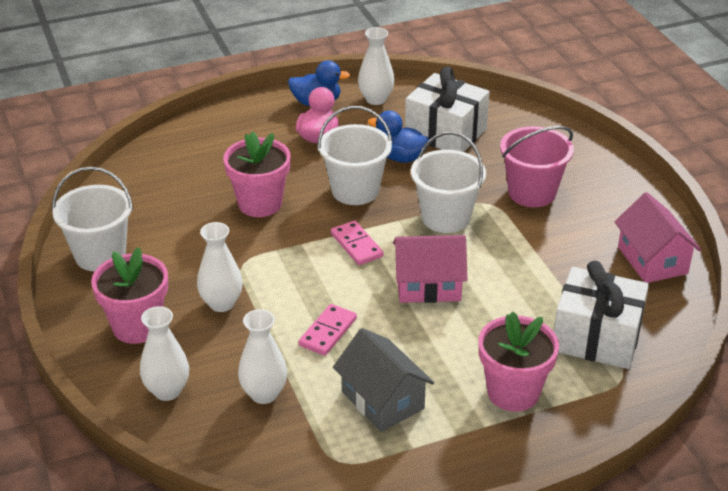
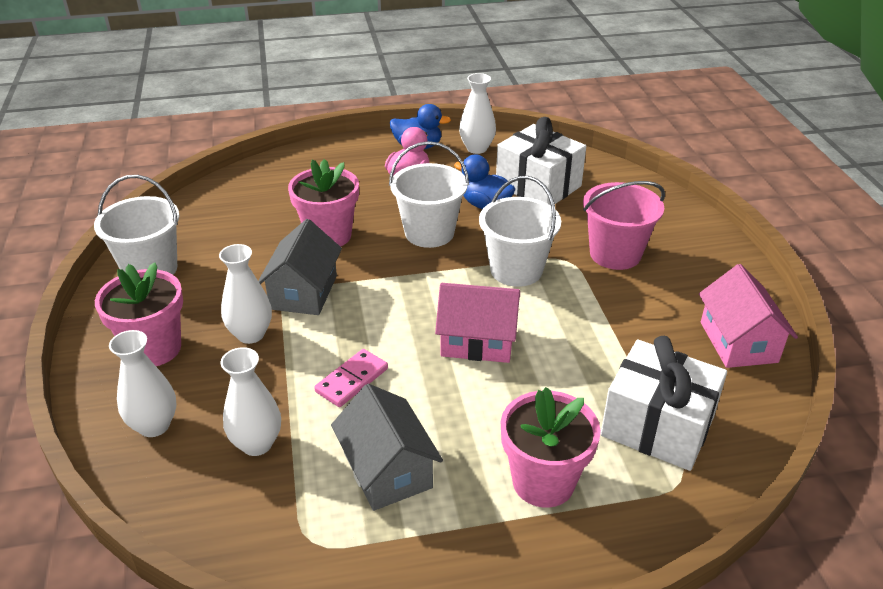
camera: 10 degrees right, 0 degrees up
(256, 260) = (304, 292): none -> grey house
(356, 245) = (413, 289): pink domino -> none

